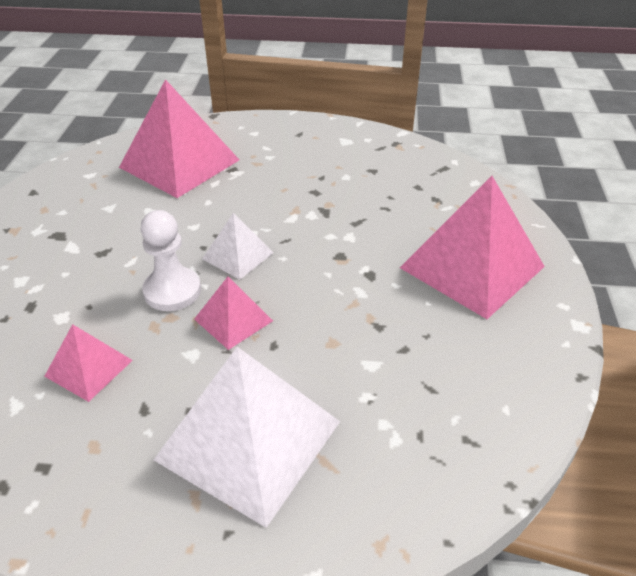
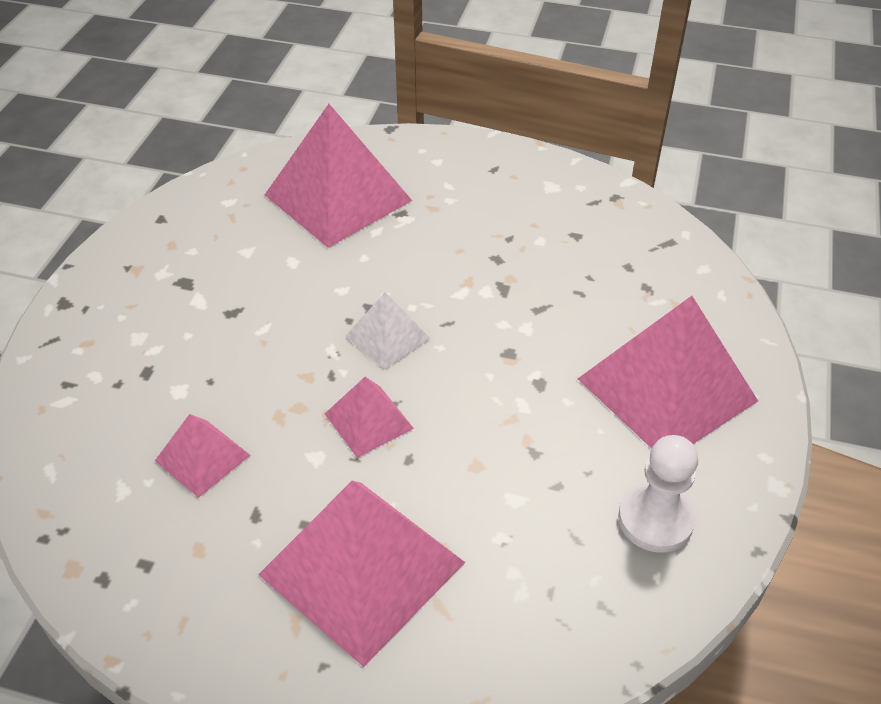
camera: 10 degrees right, 5 degrees up
(172, 291) = (305, 374): white pawn -> white pawn (655, 520)
(249, 440) = (362, 568): white pyramid -> pink pyramid

